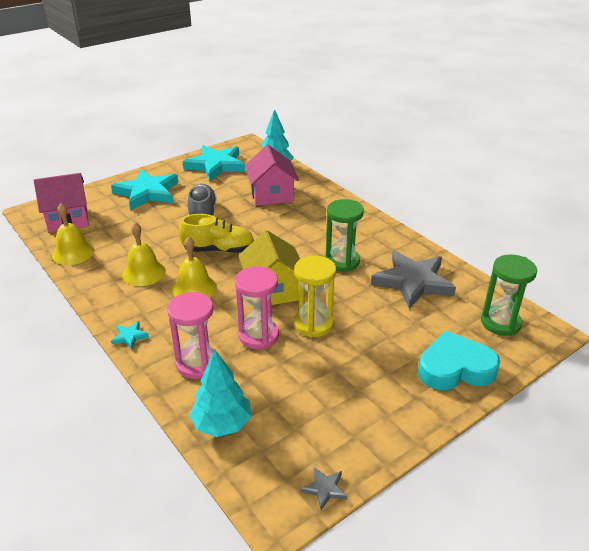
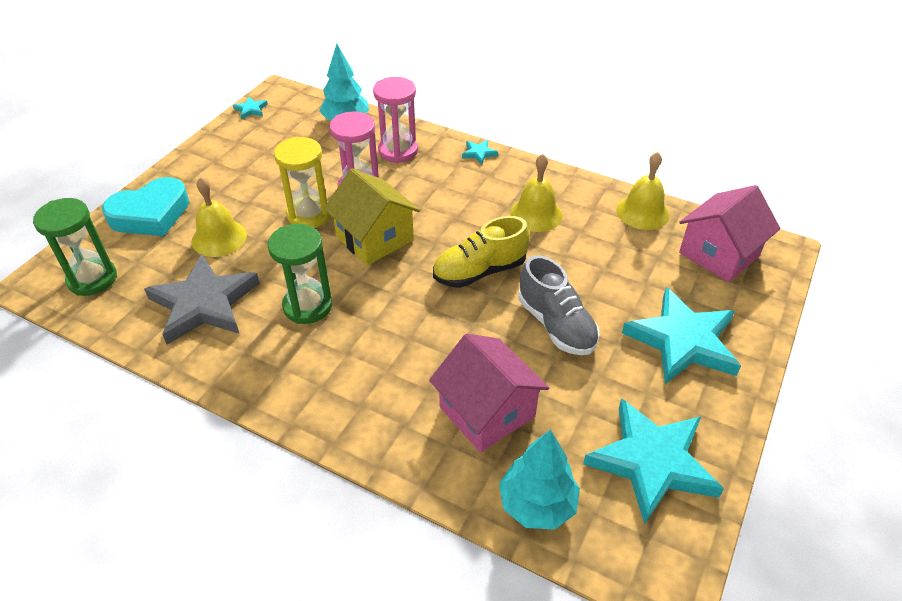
camera: 155 degrees right, 10 degrees up
(194, 288) = (463, 214): yellow bell -> yellow bell (219, 238)
(324, 489) = (251, 109): grey star -> turquoise star

